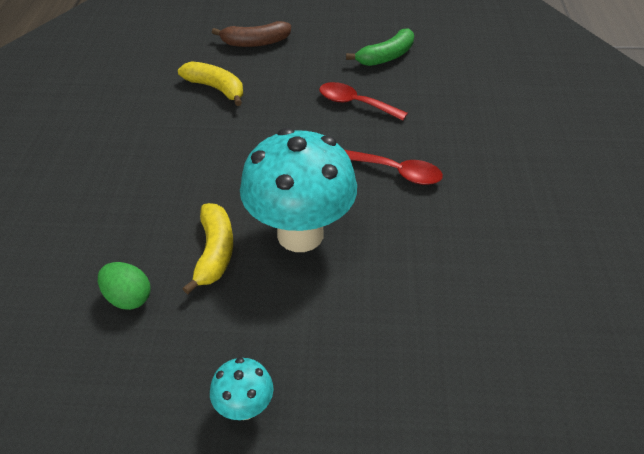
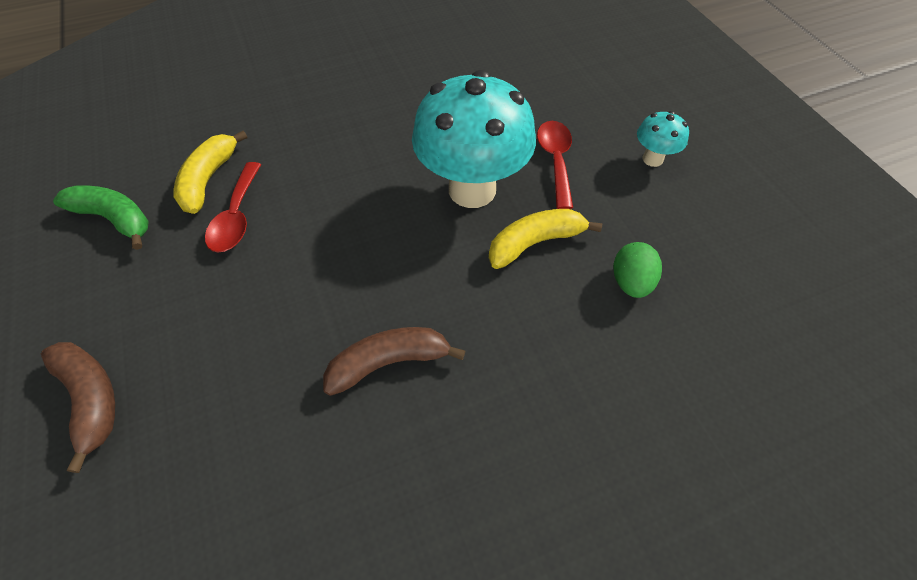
camera: 115 degrees left, 10 degrees up
(183, 144) = (389, 362): none -> brown banana
(216, 88) = (245, 389): yellow banana -> yellow banana (209, 179)
(398, 172) = (348, 149): red spoon -> red spoon (555, 160)

